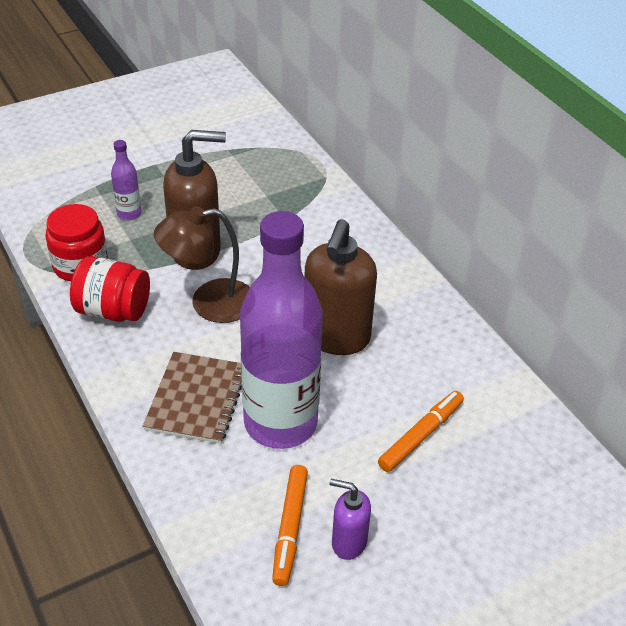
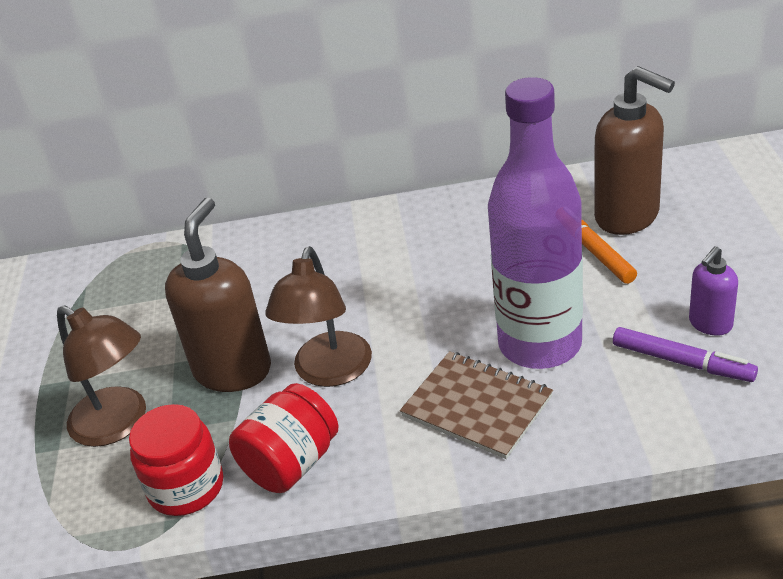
camera: 60 degrees left, 5 degrees down
(129, 214) = (119, 424): purple bottle -> brown lamp
(290, 528) = (682, 362): orange marker -> purple marker
(336, 337) = (437, 282): brown soap dispenser -> brown soap dispenser (628, 216)

